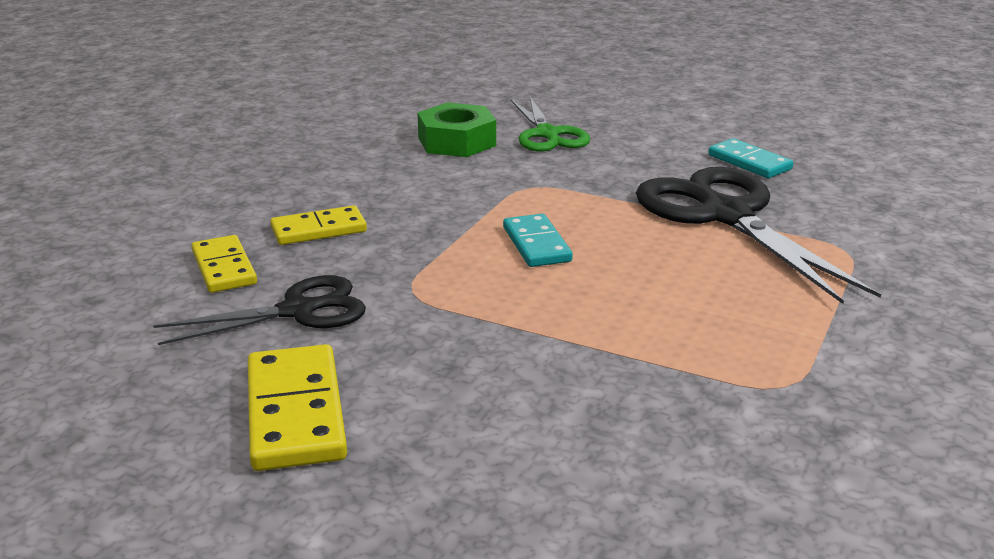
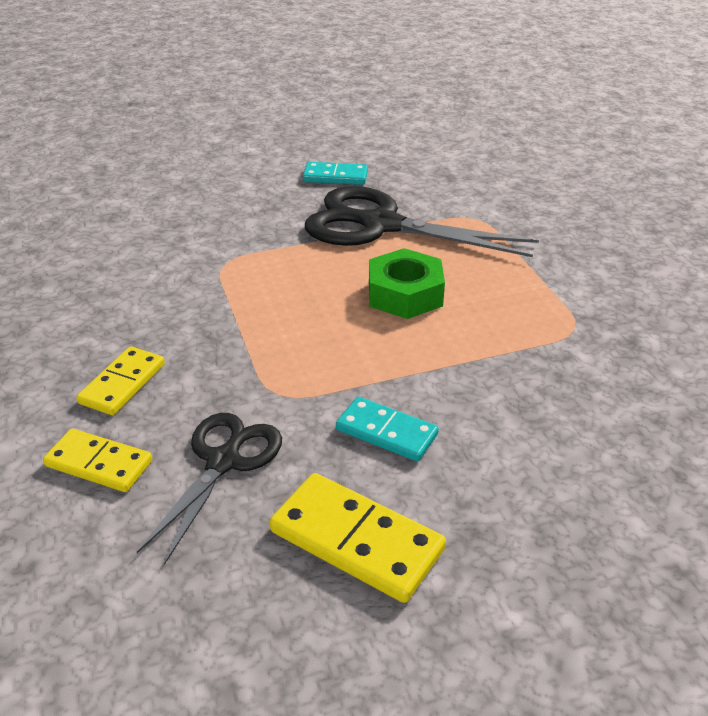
camera: 45 degrees left, 10 degrees up
(456, 142) = (108, 248): green nut -> green nut (405, 294)
(536, 244) = (302, 308): turquoise domino -> turquoise domino (386, 432)
(547, 134) = (169, 211): green scissors -> none

